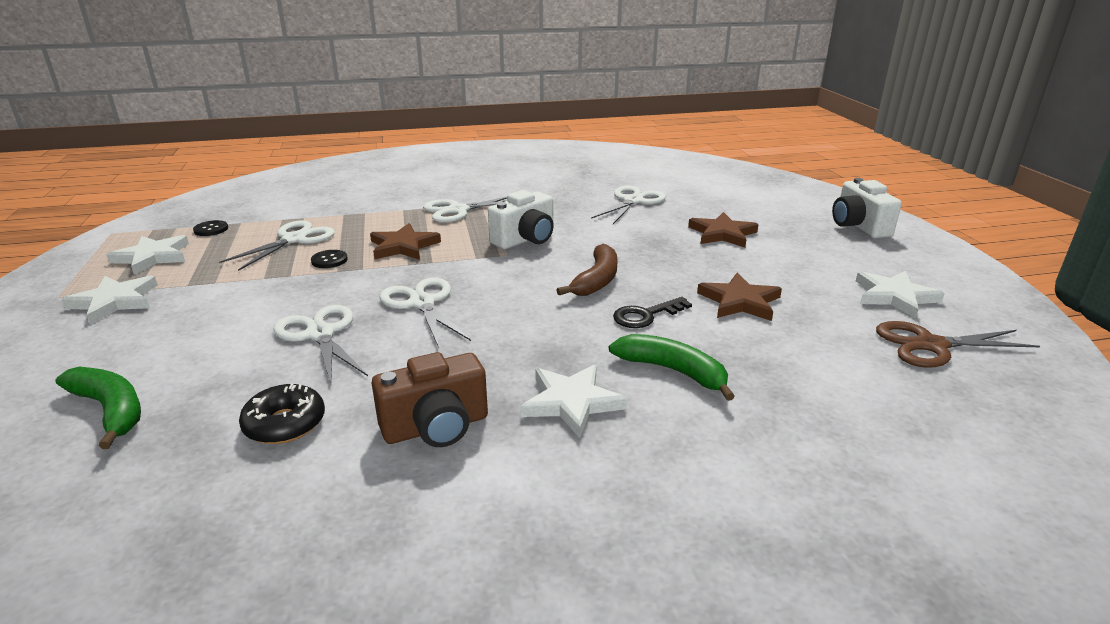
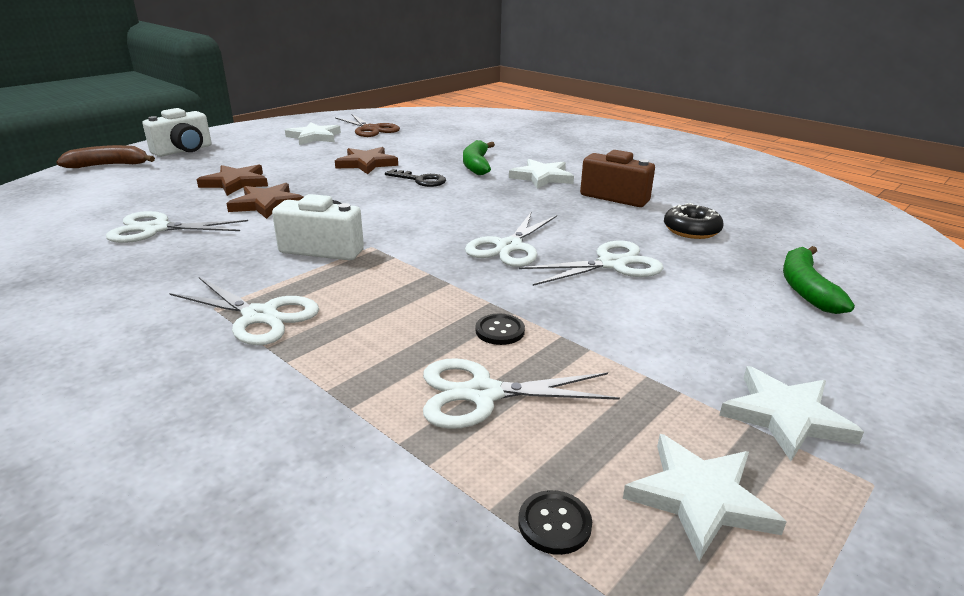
camera: 125 degrees left, 0 degrees up
(320, 334) = (611, 264): white scissors -> white scissors turned 135 degrees counterclockwise
(403, 246) = (411, 303): brown star -> brown star (267, 204)
(596, 280) = (383, 202): brown banana -> brown banana (109, 165)

